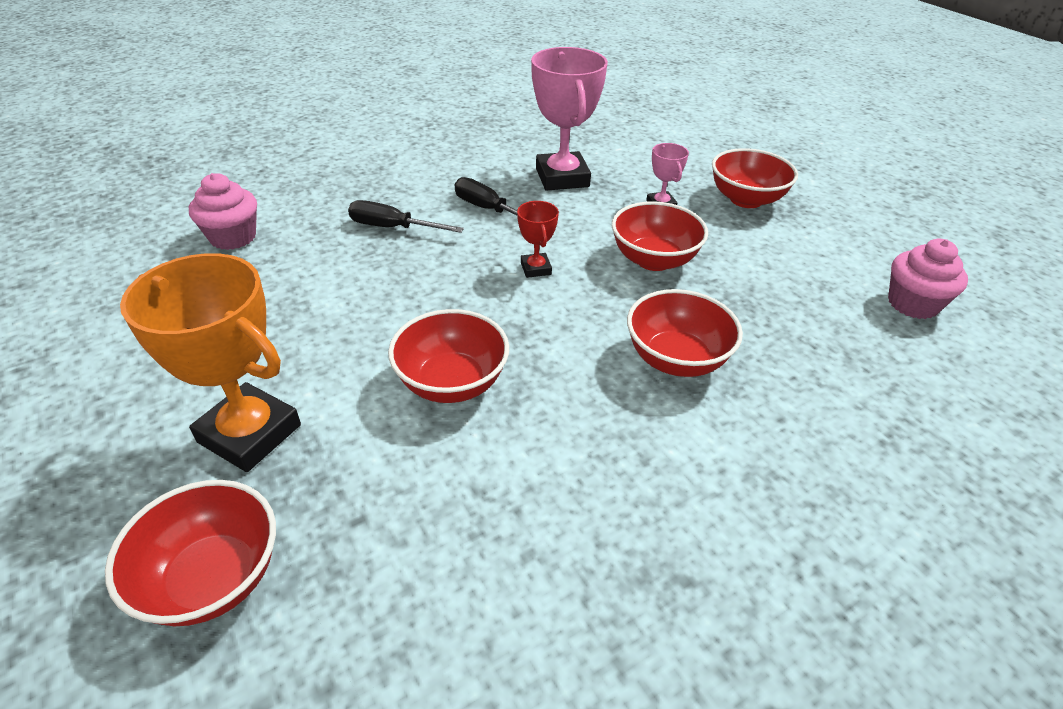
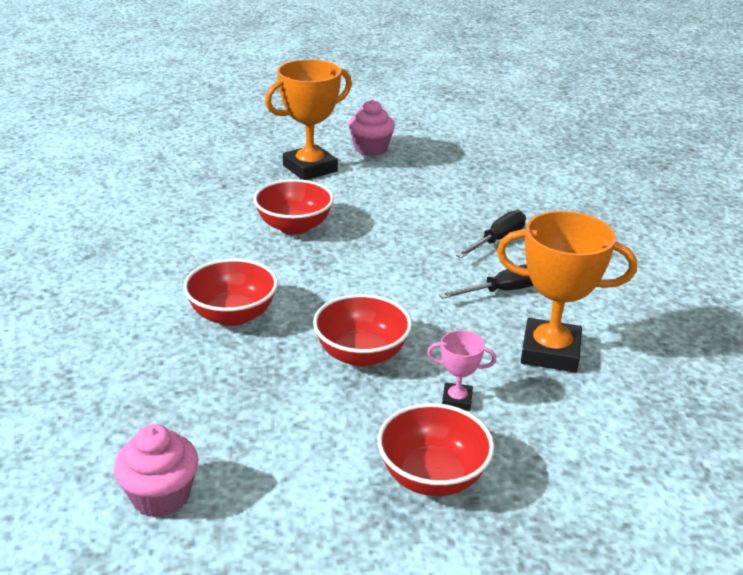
camera: 115 degrees right, 10 degrees down
(212, 578) = (230, 154): red bowl -> none
(233, 237) = (518, 181): pink cupcake -> pink cupcake (370, 149)
(535, 268) = (393, 289): red trophy -> none
(562, 177) = (550, 352): pink trophy -> orange trophy

